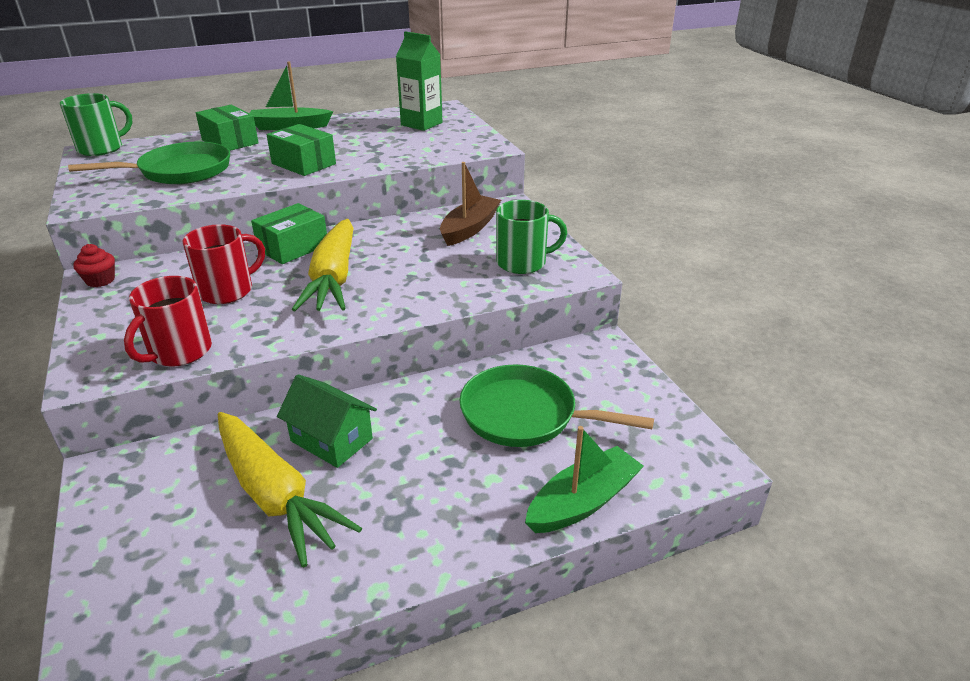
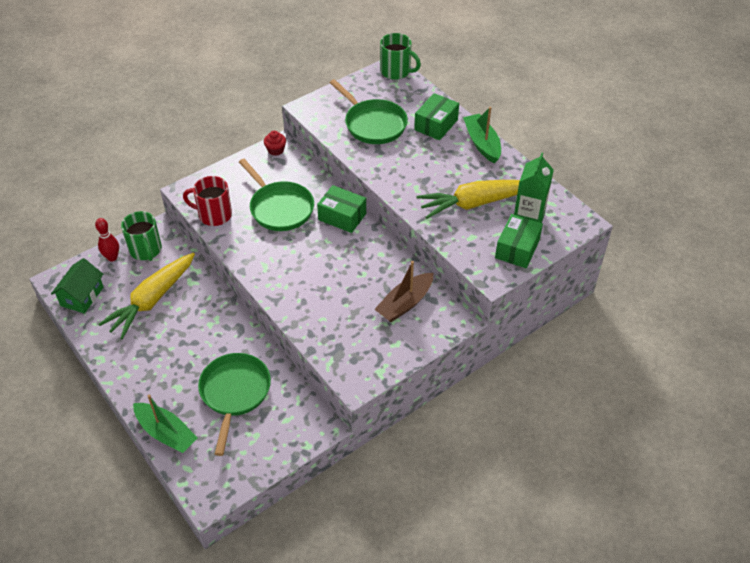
camera: 75 degrees right, 15 degrees up
(113, 550) = (112, 257): none -> red bowling pin
(228, 291) = (279, 208): red mug -> green pan
(303, 164) = (410, 178): green box -> green box (517, 249)
(331, 440) = (196, 308): green house -> green house (82, 296)
(334, 278) = (308, 251): yellow carrot -> yellow carrot (474, 203)
(469, 228) = (405, 303): brown boat -> brown boat turned 120 degrees clockwise
(523, 263) = (360, 346): green mug -> green mug (146, 250)

